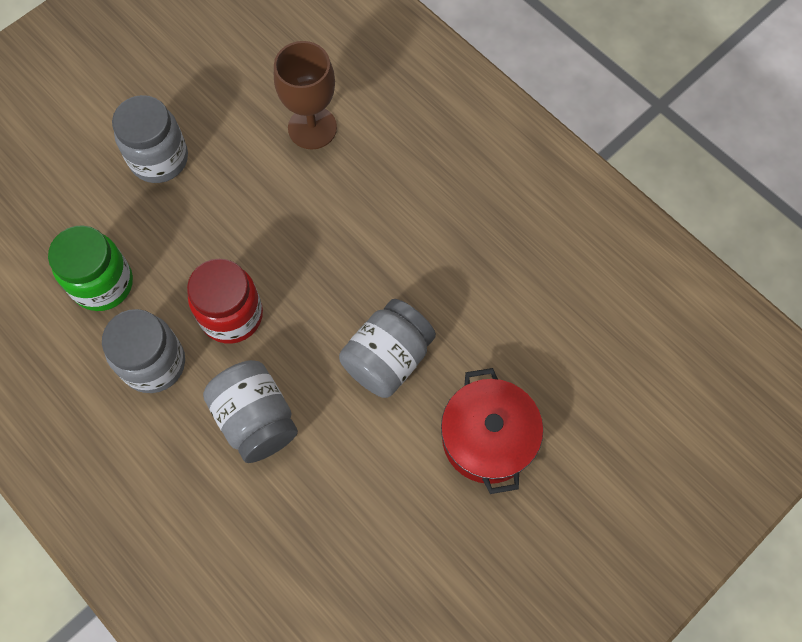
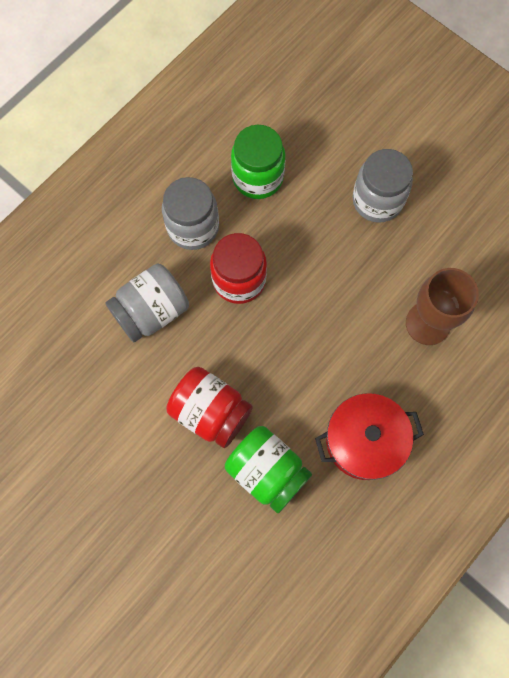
camera: 85 degrees right, 5 degrees up
(387, 358) = (210, 412): grey jar -> red jar
(460, 303) = (267, 471): none -> green jar
(487, 438) = (145, 503): red pot -> red pot (364, 441)

